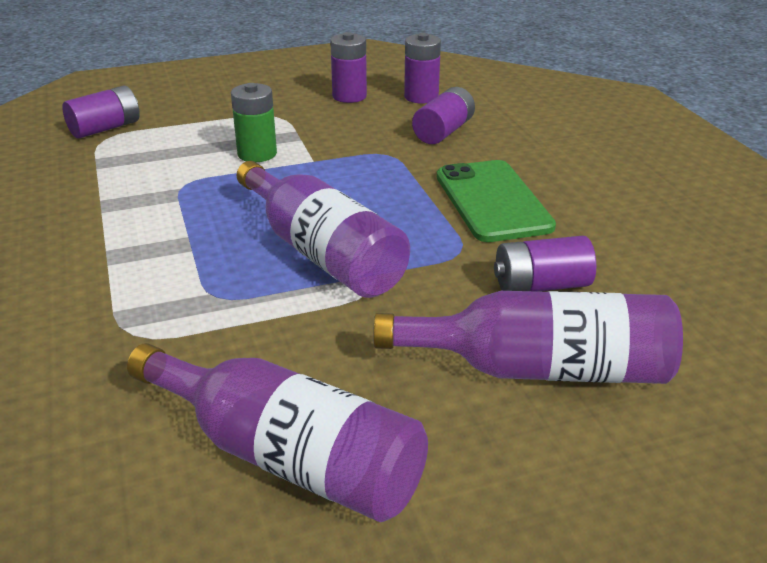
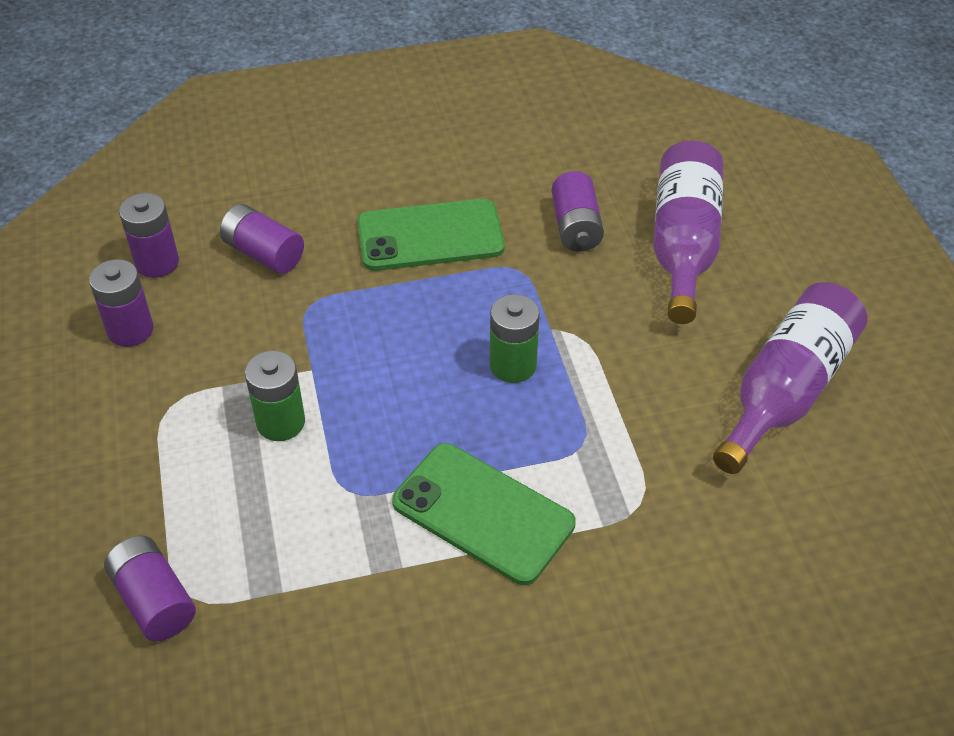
camera: 85 degrees left, 15 degrees up
(145, 245) = (483, 513): none -> green phone
(322, 253) = (513, 365): purple bottle -> green battery

